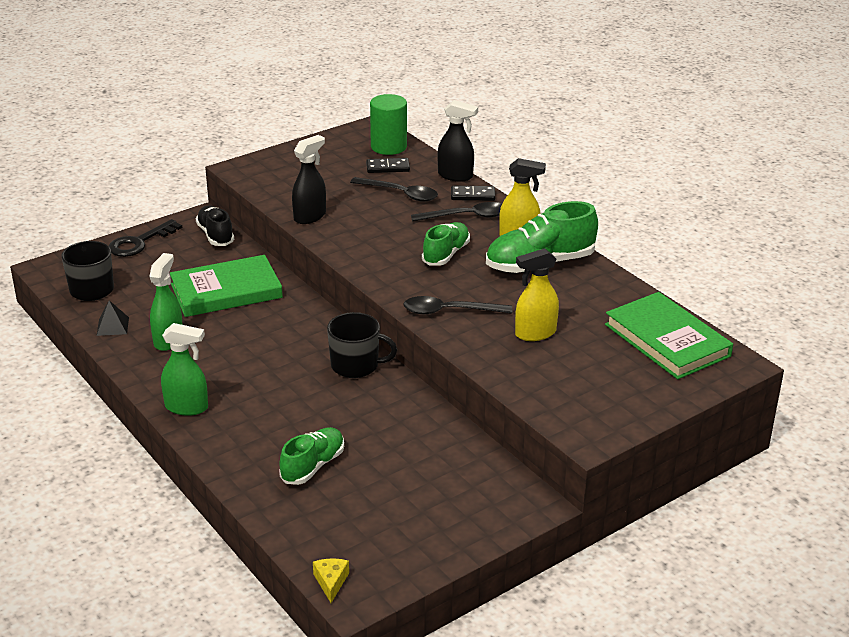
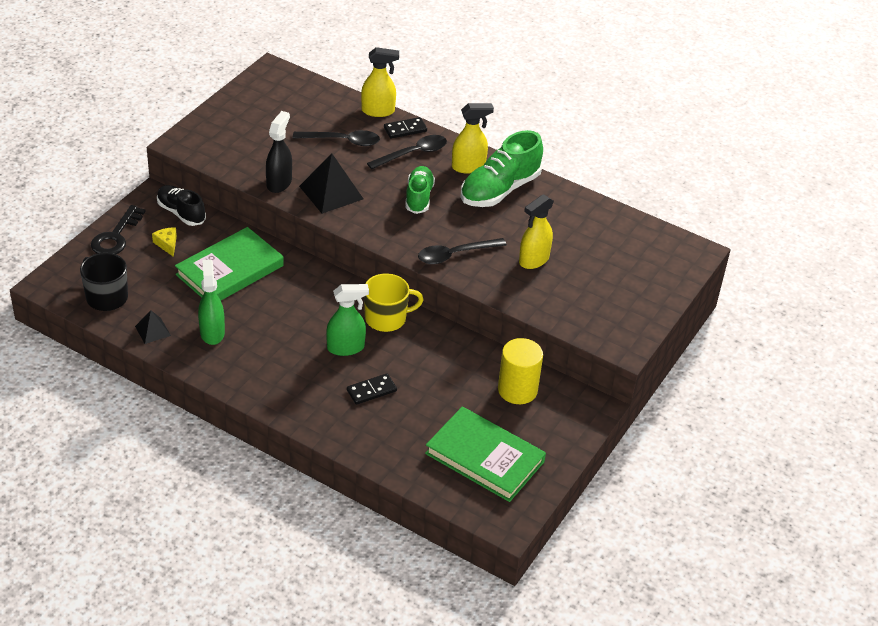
camera: 25 degrees left, 10 degrees up
(187, 407) = (272, 394): green spray bottle -> green spray bottle (346, 347)
(313, 466) = (409, 420): green shoe -> none
(331, 582) = (483, 515): yellow cheese -> yellow cheese (167, 244)
(356, 365) = (386, 318): black mug -> yellow mug
(357, 233) = (331, 192): none -> black pyramid
(388, 147) = (300, 90): green cylinder -> none
(388, 167) = (314, 114): black domino -> black domino (371, 390)
(455, 176) = (378, 111): black spray bottle -> yellow spray bottle
(455, 465) = (517, 390): none -> yellow cylinder
(667, 340) = (635, 242): green book -> green book (485, 457)

